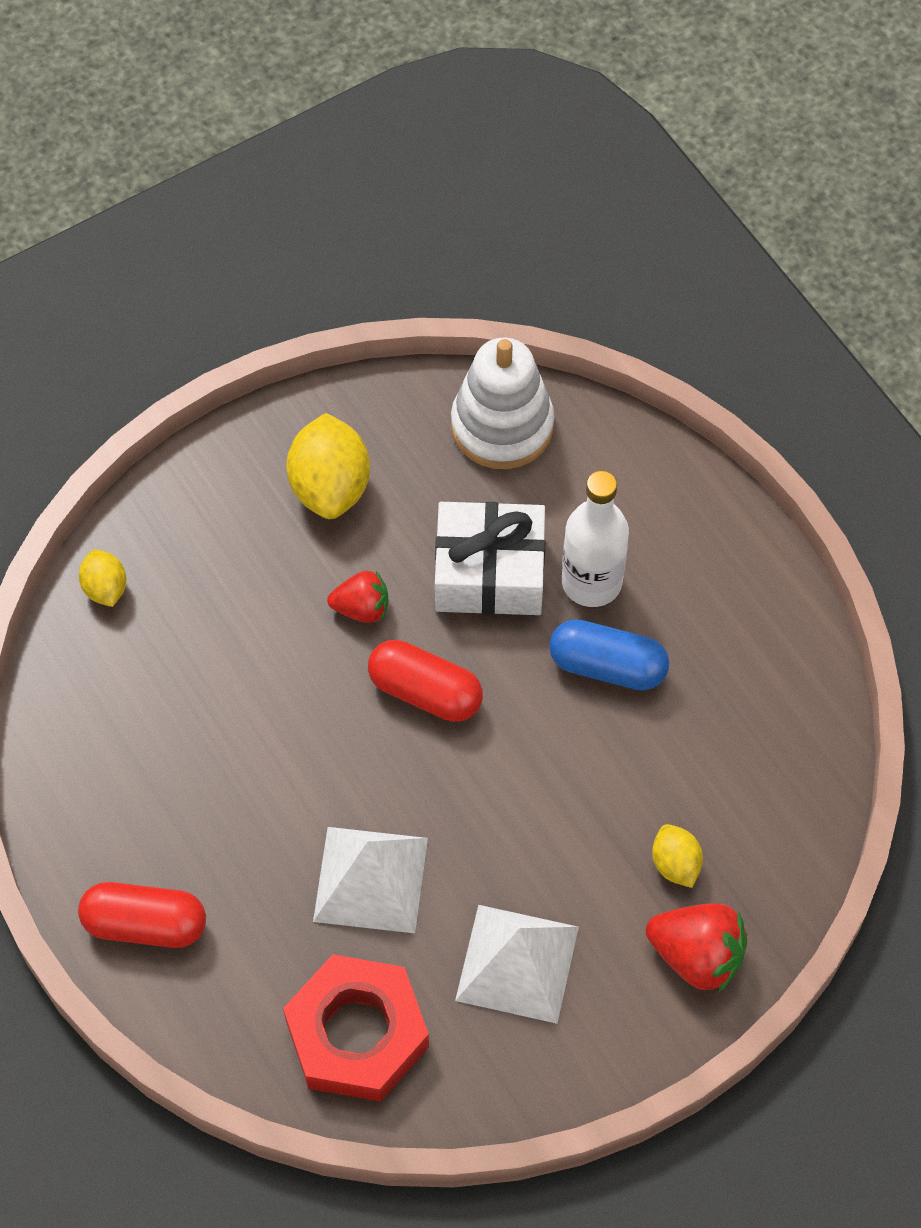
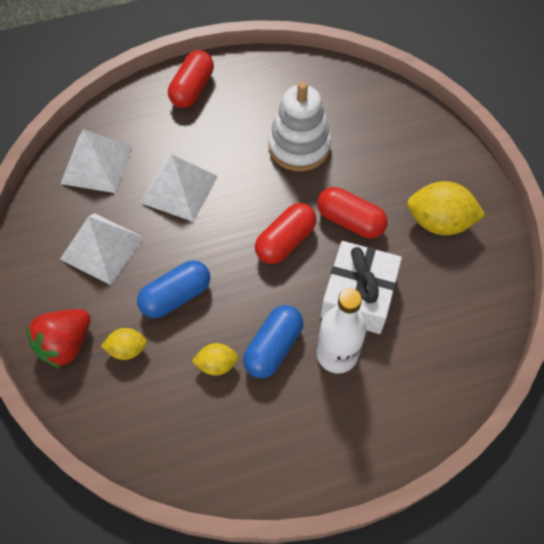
camera: 105 degrees right, 0 degrees up
(105, 588) = (393, 103): yellow lemon -> yellow lemon (216, 364)
(357, 1034) = (96, 165): red nut -> white pyramid
(362, 608) = (350, 221): red strawberry -> red capsule
(502, 426) = (469, 331): white stacking toy -> white stacking toy (299, 146)
(568, 823) = (176, 296): none -> blue capsule

